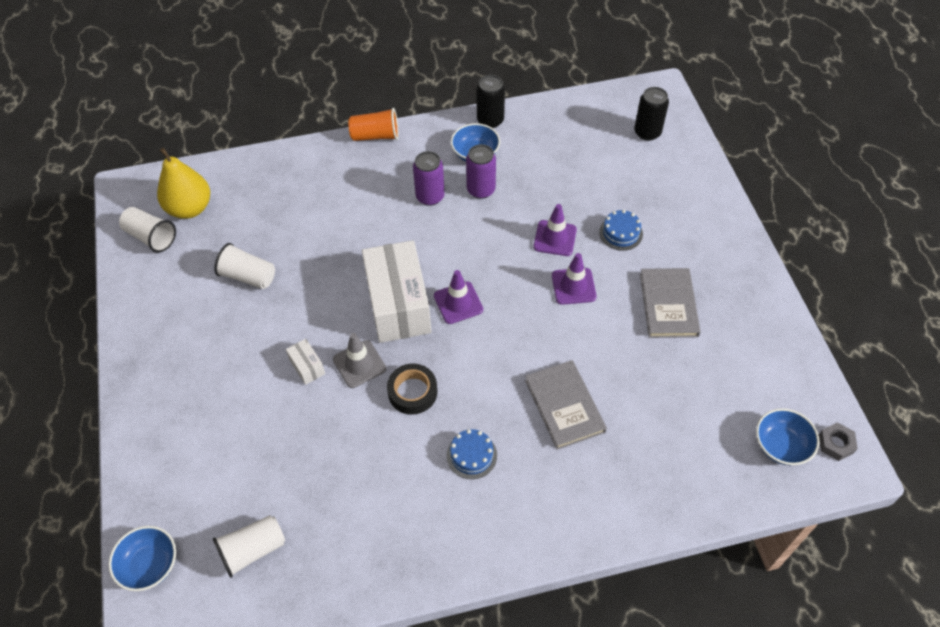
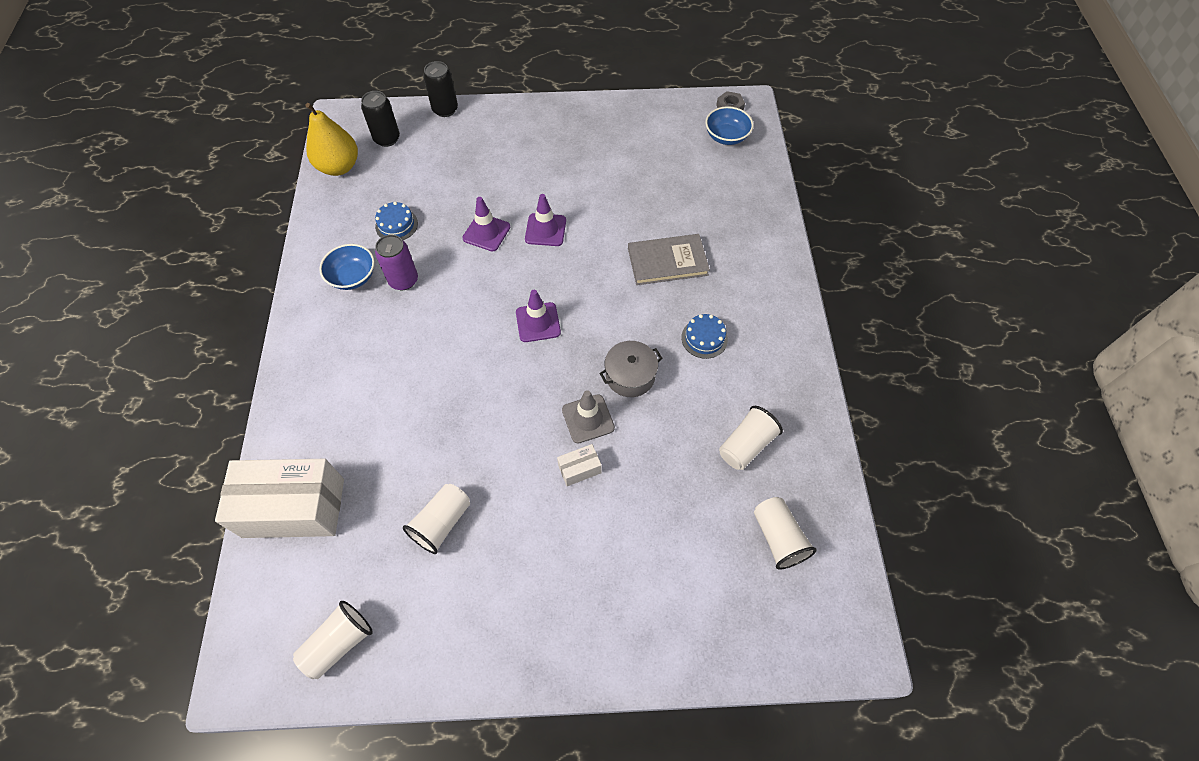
camera: 80 degrees left, 5 degrees up
(149, 565) = (786, 645): blue bowl -> none
(190, 208) = (309, 590): yellow pear -> yellow pear (339, 167)
(350, 510) = (746, 445): none -> white cup
(375, 136) = (283, 366): orange cup -> none
(398, 305) = (525, 374): white box -> white box (294, 508)
(412, 392) = (630, 376): black tape -> grey pot
(430, 196) = (395, 326): purple can -> none
(490, 120) = (312, 256): black can -> black can (445, 109)
(621, 233) = (497, 184): blue cake -> blue cake (396, 225)
(668, 305) = (584, 170): grey book -> none

